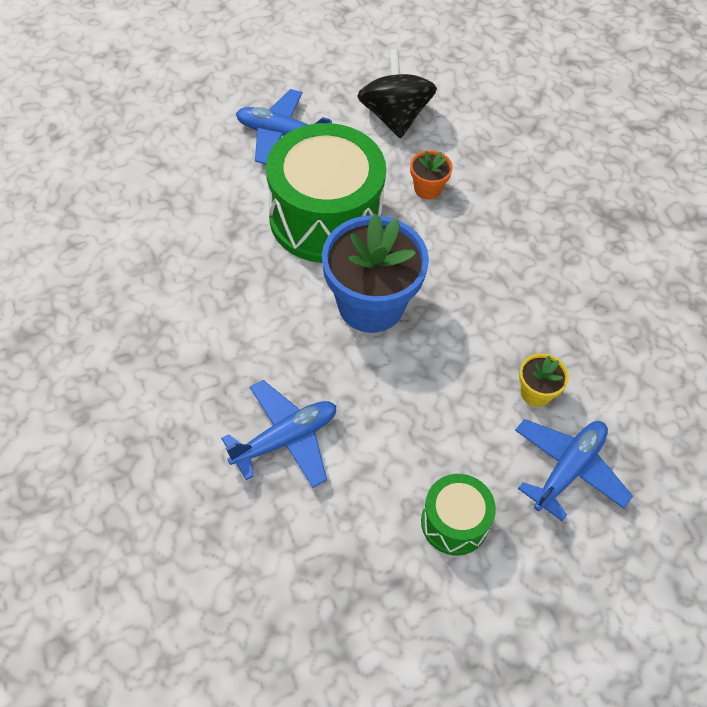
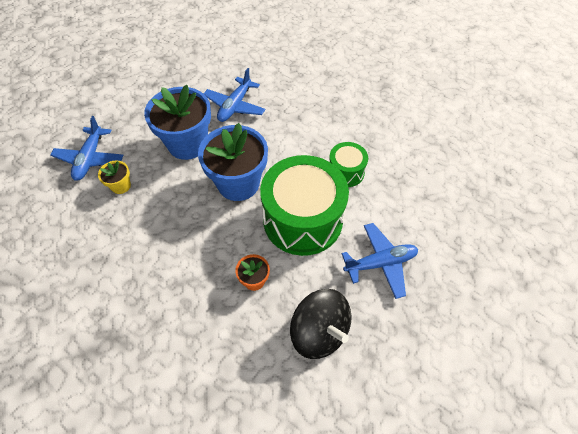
camera: 150 degrees right, 0 degrees up
(404, 409) = (187, 144): none -> blue flower pot
(454, 522) = (138, 113): green drum -> green drum (346, 172)

